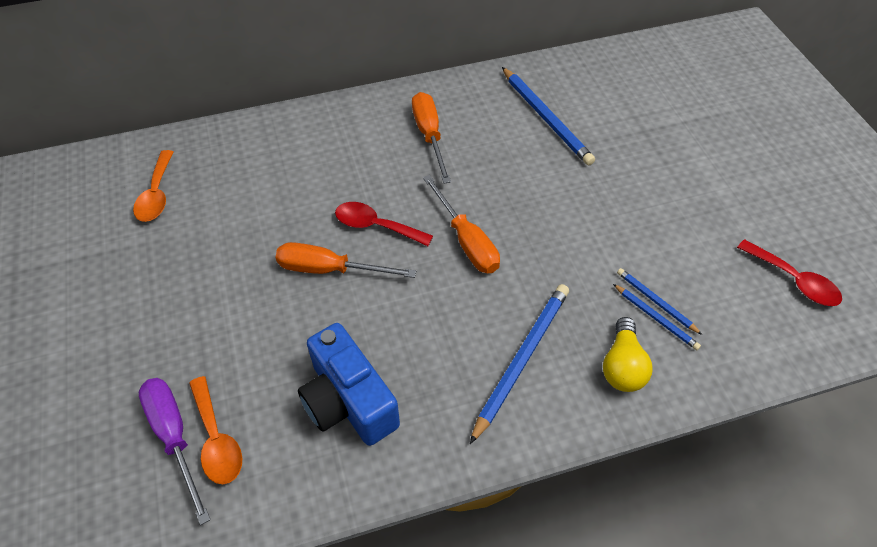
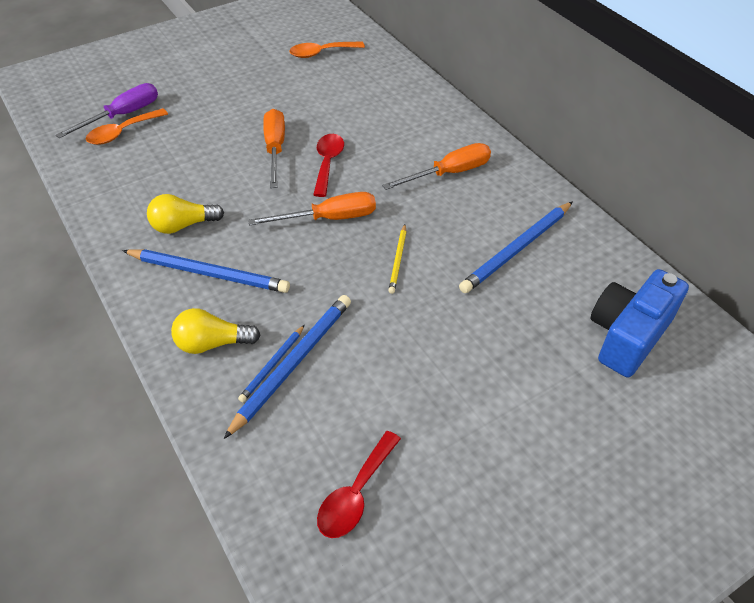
camera: 75 degrees right, 5 degrees down
(348, 401) = (157, 184): blue camera -> blue camera (628, 335)
(436, 378) = (183, 225): none -> yellow light bulb
(466, 240) = (329, 218): orange screwdriver -> orange screwdriver turned 150 degrees counterclockwise
(540, 199) = (398, 260): none -> yellow pencil
(656, 302) = (293, 363): blue pencil -> blue pencil, size x1.86

